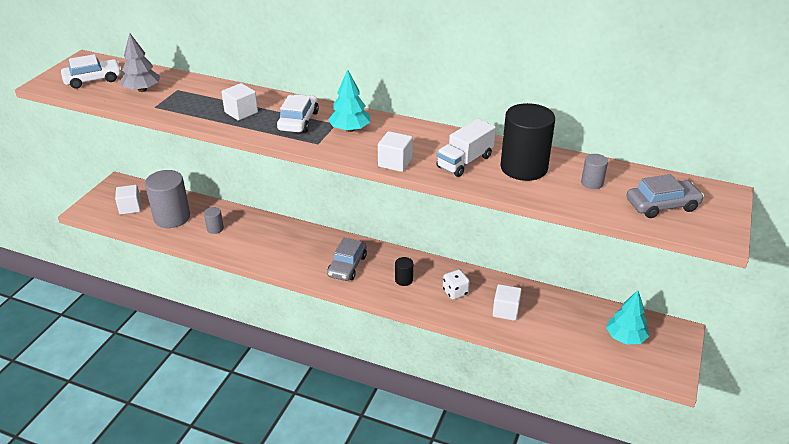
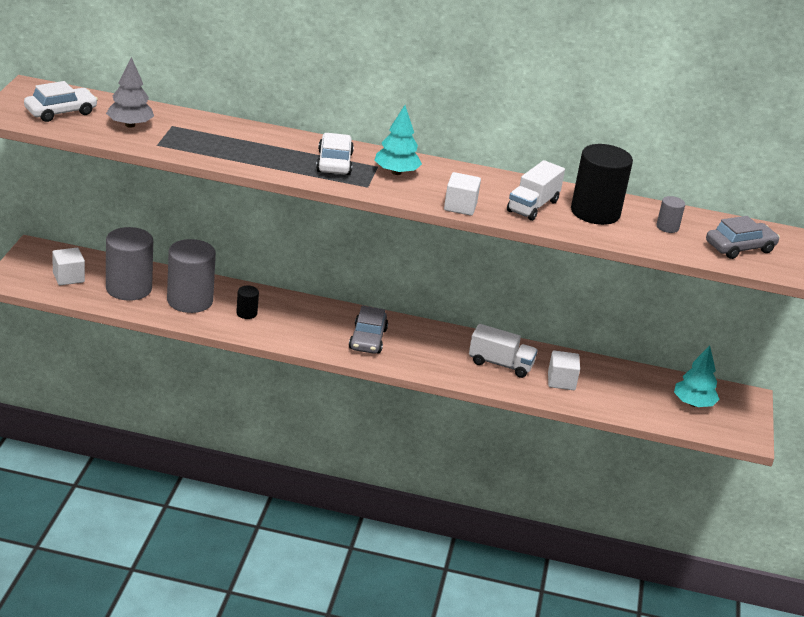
camera: 15 degrees left, 5 degrees down
(215, 228) = (190, 300): grey cylinder -> grey cylinder, size x2.20
(241, 112) = (263, 152): white cube -> none
(404, 280) = (438, 352): black cylinder -> black cylinder (246, 313)
(455, 292) = (500, 364): white dice -> white truck

